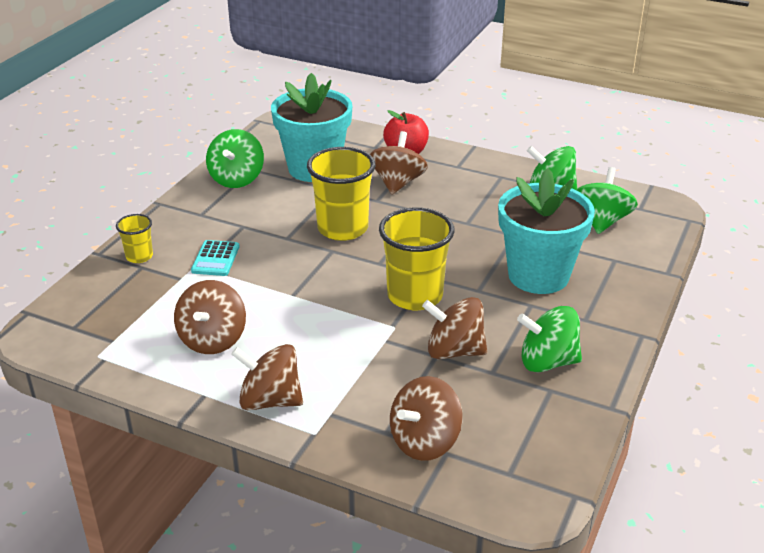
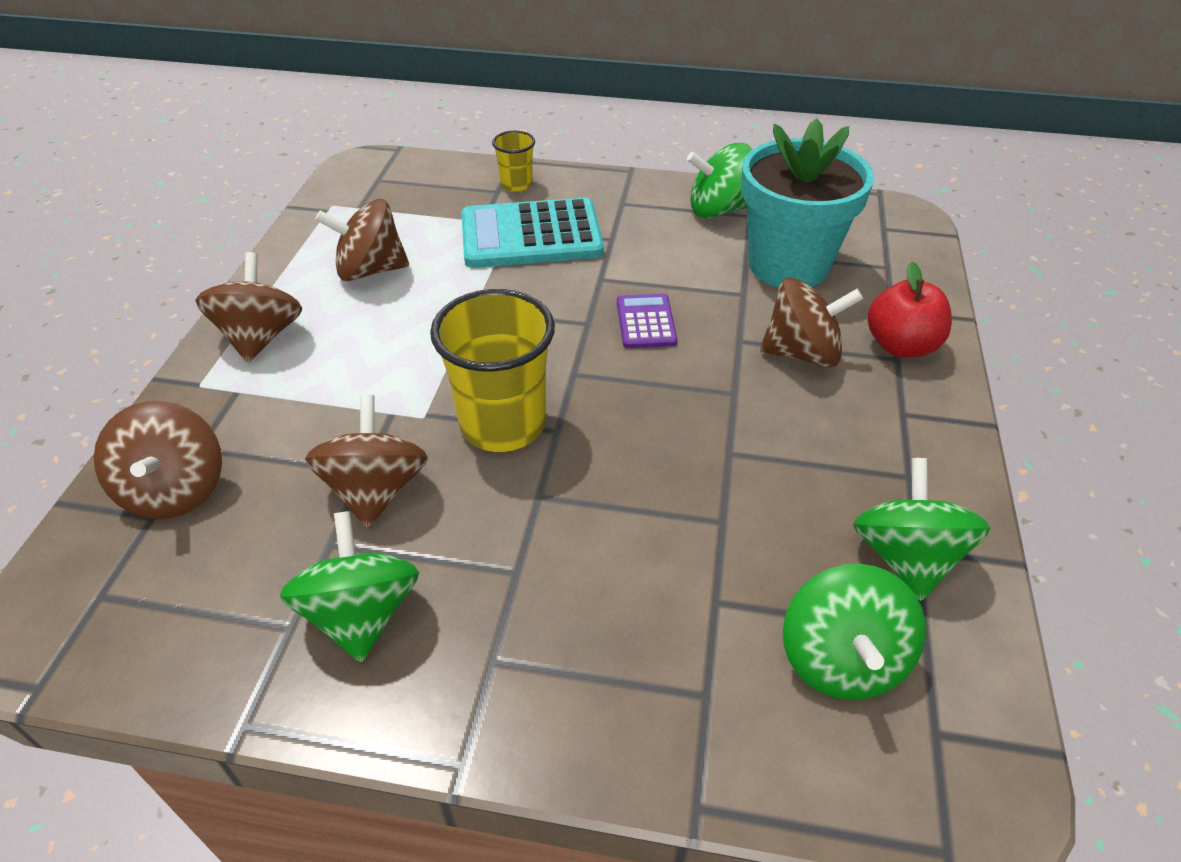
camera: 75 degrees right, 10 degrees up
(215, 259) = (531, 235): turquoise calculator -> turquoise calculator, size x1.98
(342, 228) = (646, 322): yellow cup -> purple calculator
(425, 441) = (175, 490): brown spinning top -> brown spinning top turned 135 degrees counterclockwise
(538, 275) = (607, 572): turquoise flower pot -> none
(602, 221) = (841, 659): green spinning top -> green spinning top turned 90 degrees clockwise

